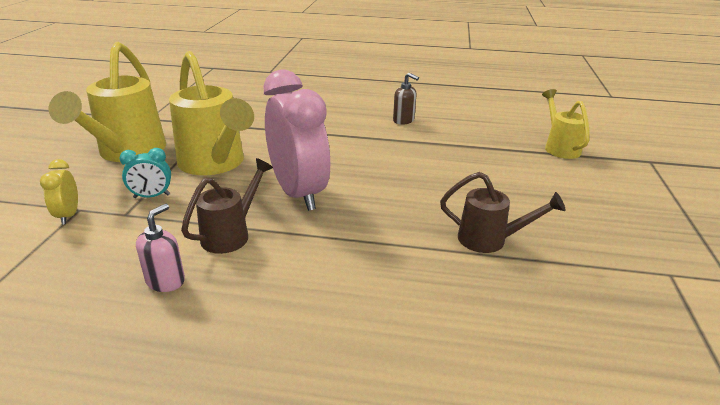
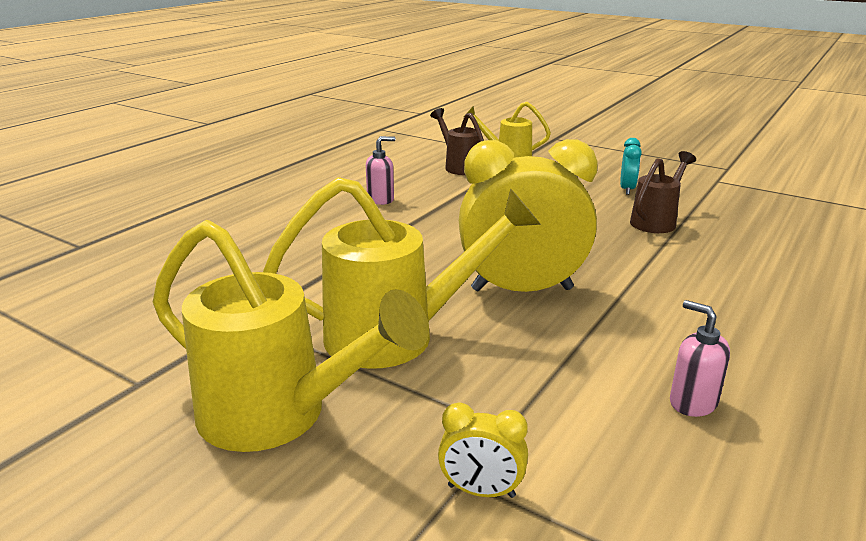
camera: 65 degrees left, 5 degrees down
(152, 196) = (464, 399): turquoise clock -> turquoise clock (627, 189)
(231, 234) = (599, 345): brown watering can -> brown watering can (459, 166)
(298, 193) = (522, 289): pink clock -> yellow clock
(403, 120) = (381, 199): brown soap dispenser -> pink soap dispenser

